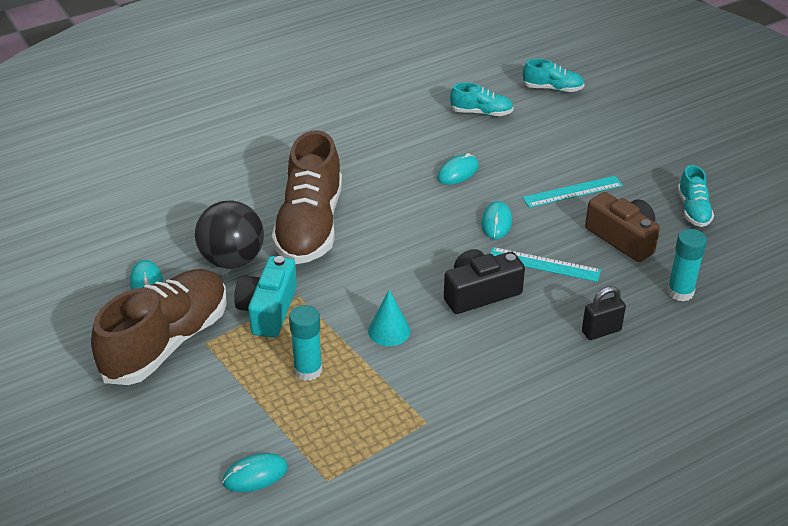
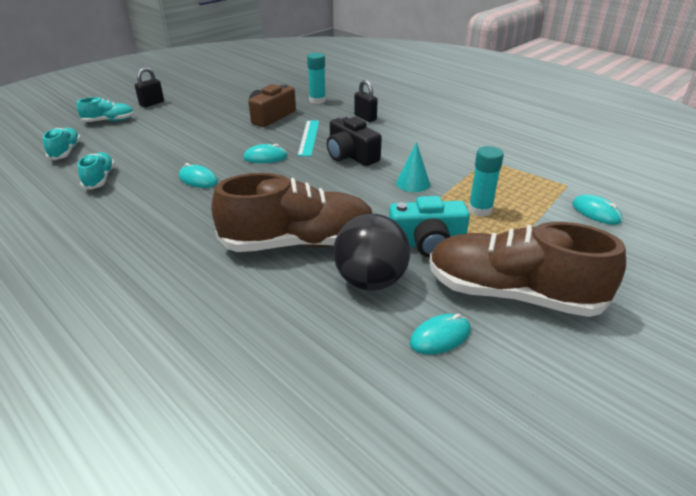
camera: 105 degrees left, 5 degrees down
(572, 192) = (220, 134): turquoise ruler -> none
(688, 140) = (152, 103): none -> black padlock
(693, 210) = (234, 100): turquoise shoe -> turquoise shoe (109, 121)

